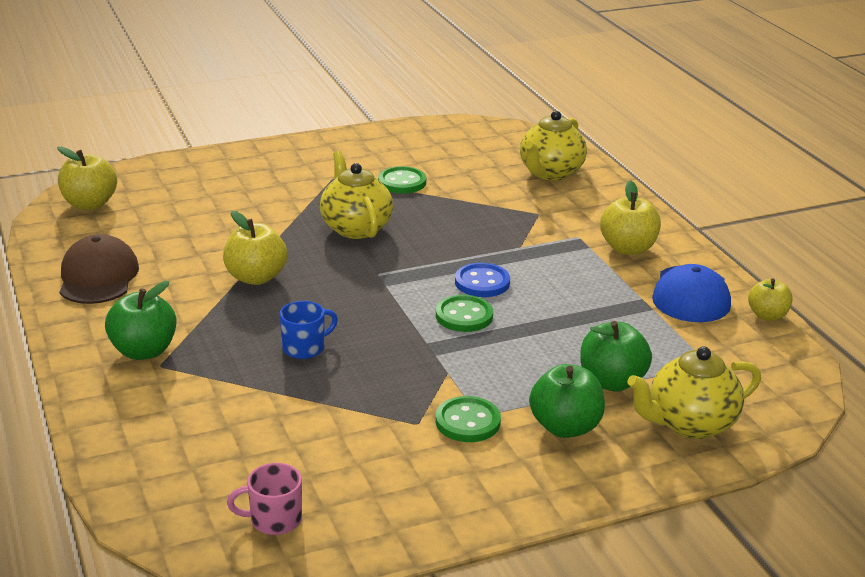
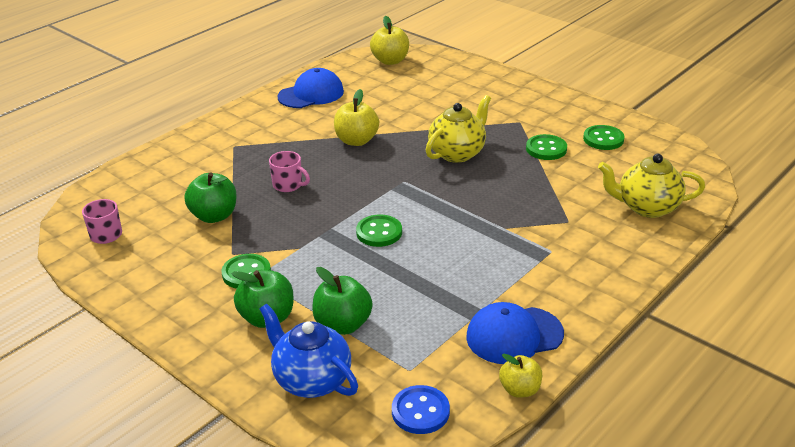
camera: 65 degrees right, 5 degrees up
(98, 277) = (311, 94): brown cap -> blue cap
(144, 351) = (244, 136): green apple -> green apple (214, 216)
(305, 348) = (288, 185): blue mug -> pink mug
(416, 151) = (603, 139): none -> green button
(482, 282) = (433, 226): blue button -> blue button (420, 411)
(628, 248) = (559, 281): yellow apple -> none
(689, 424) = (311, 380): yellow teapot -> blue teapot

